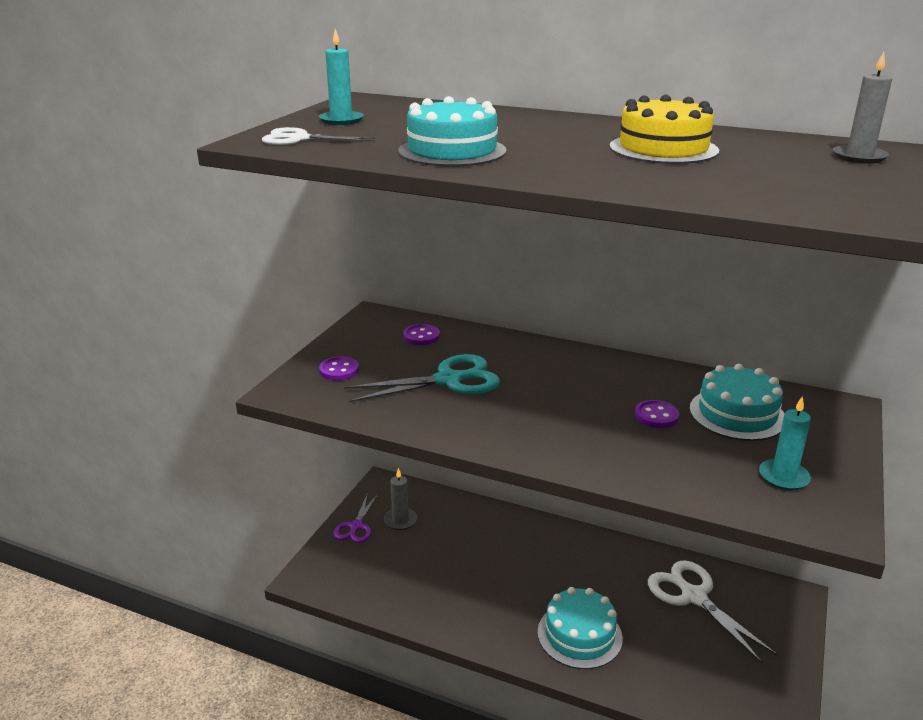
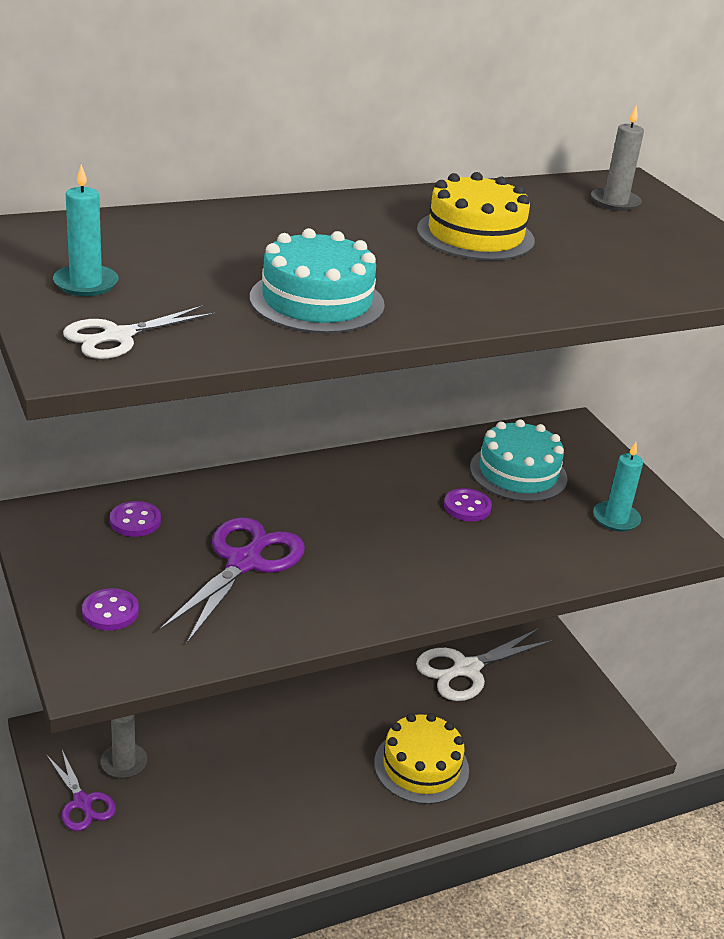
camera: 50 degrees left, 5 degrees up
(448, 380) = (244, 563): turquoise scissors -> purple scissors
(579, 635) = (421, 766): turquoise cake -> yellow cake
(694, 597) = (466, 669): white scissors -> white scissors turned 45 degrees counterclockwise

